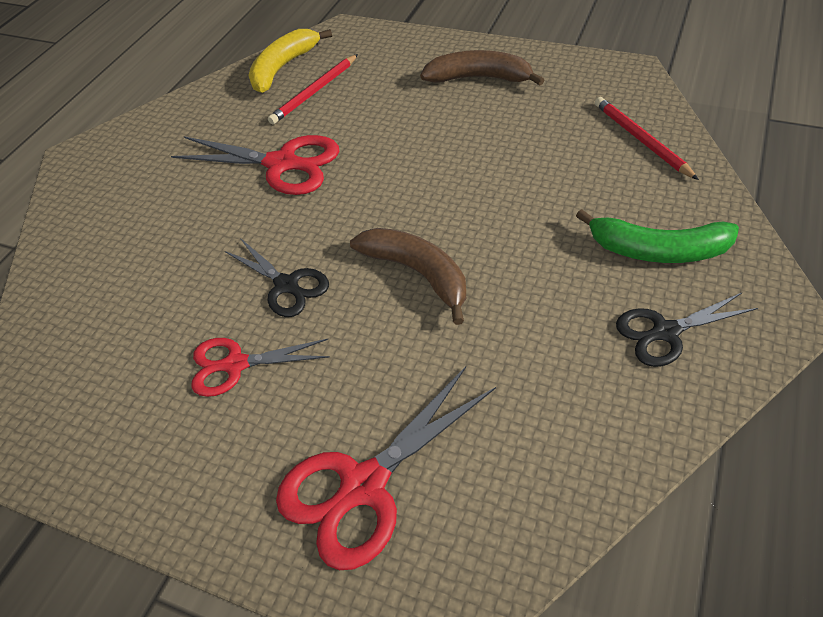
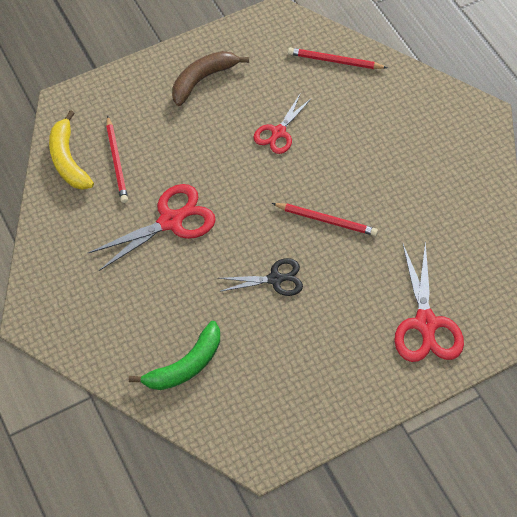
camera: 55 degrees left, 10 degrees up
(236, 365) = (308, 332): red scissors -> red scissors (278, 132)
(418, 273) = (326, 220): brown banana -> red pencil
(658, 250) = (410, 121): green banana -> green banana (185, 365)
(665, 332) = (454, 160): black scissors -> none

